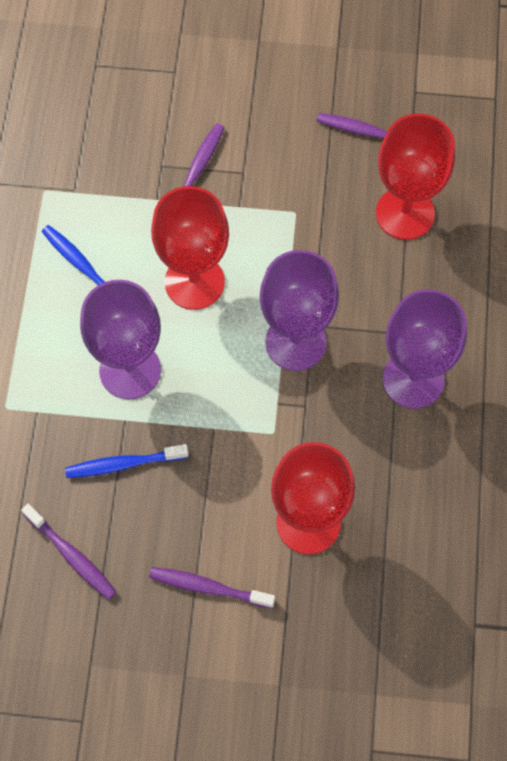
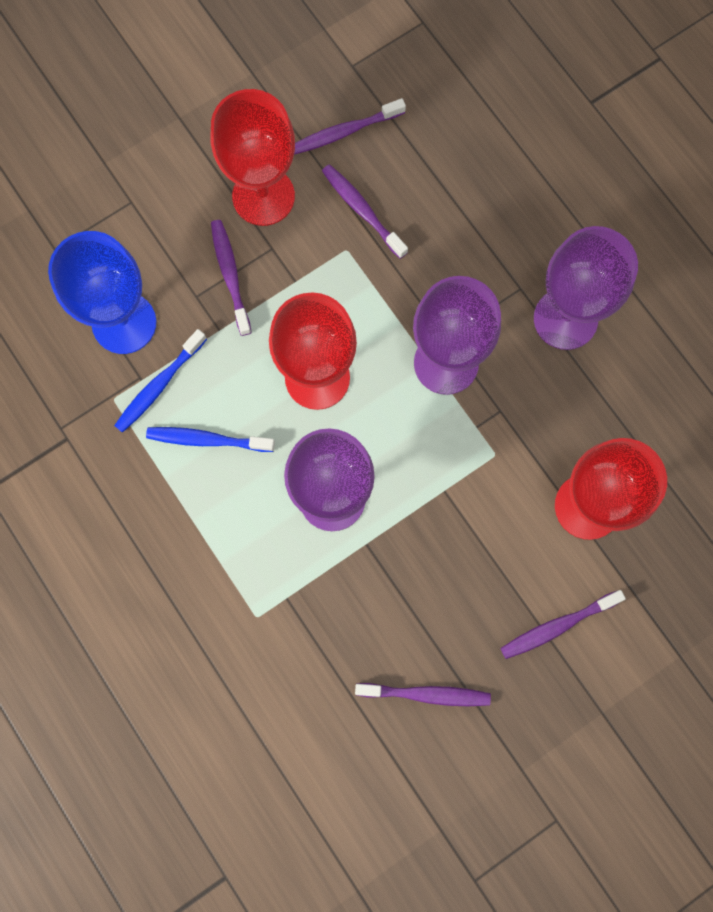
camera: 40 degrees left, 10 degrees up
(97, 146) = (124, 323): none -> blue goblet
(124, 464) = (399, 582): blue toothbrush -> blue toothbrush (159, 385)
(331, 194) = (362, 210): none -> purple toothbrush
(405, 213) = (437, 180): red goblet -> red goblet (263, 196)

